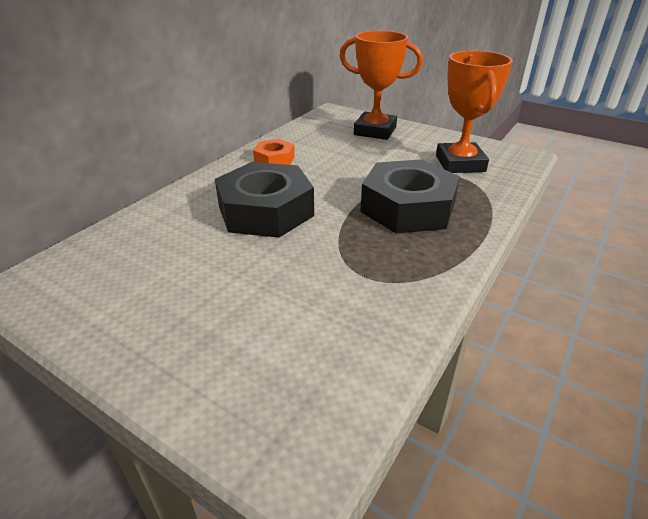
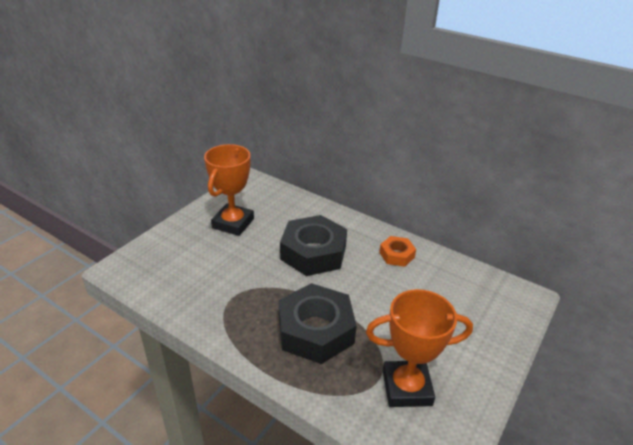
camera: 90 degrees right, 0 degrees up
(375, 131) = (479, 326): orange trophy -> orange trophy (233, 223)

